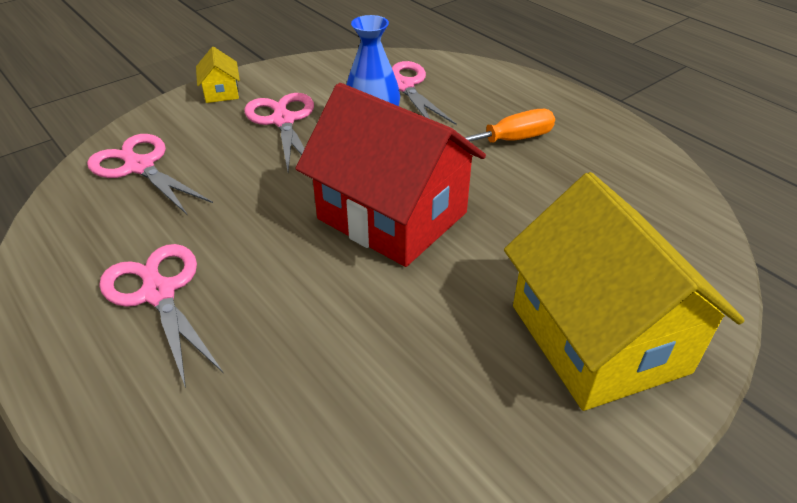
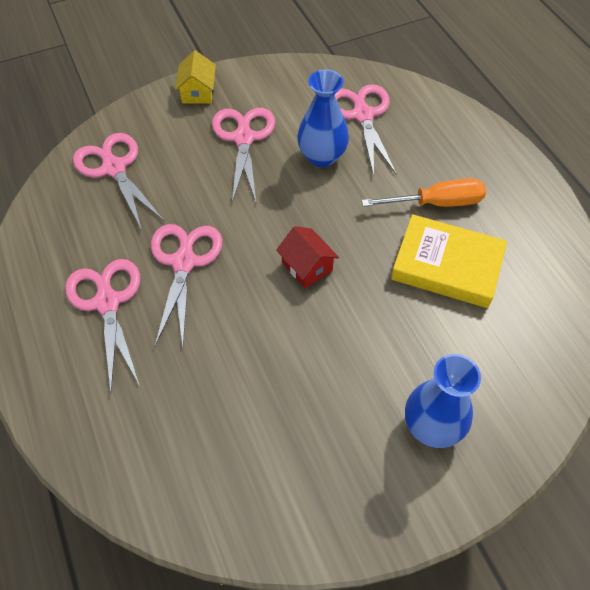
camera: 15 degrees right, 15 degrees up
(246, 237) = (184, 262): none -> pink scissors
(392, 216) = (307, 266): red house -> red house, size x0.40
(542, 189) = (447, 265): none -> yellow book
(598, 338) = (432, 426): yellow house -> blue vase

